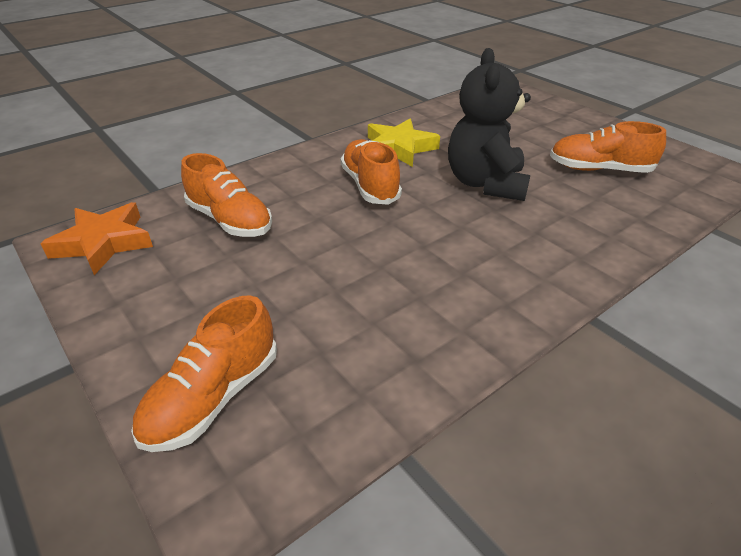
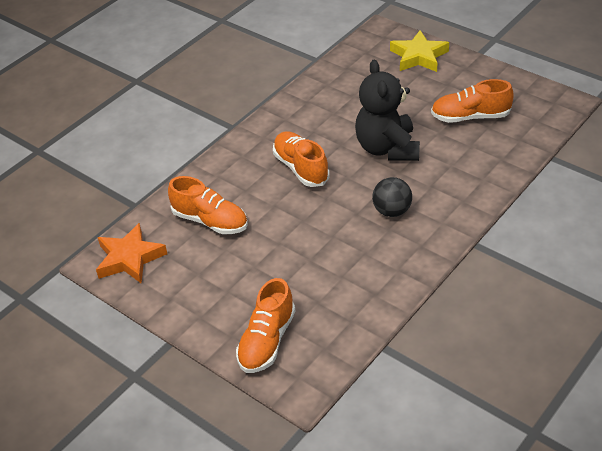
camera: 10 degrees left, 5 degrees up
(399, 148) = (310, 124): yellow star -> yellow star (418, 56)
(473, 251) = (392, 211): none -> black ball

